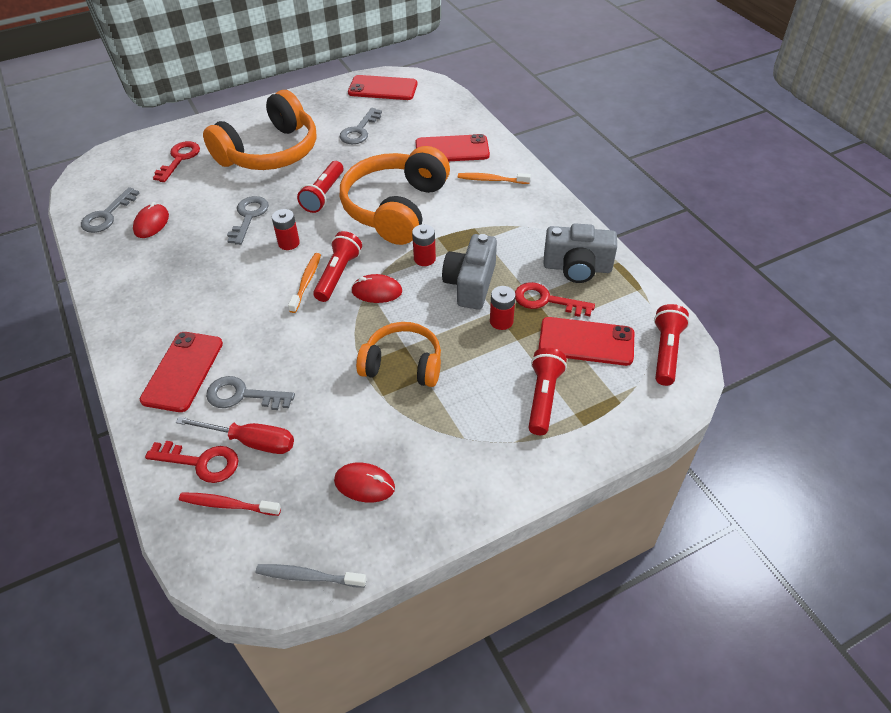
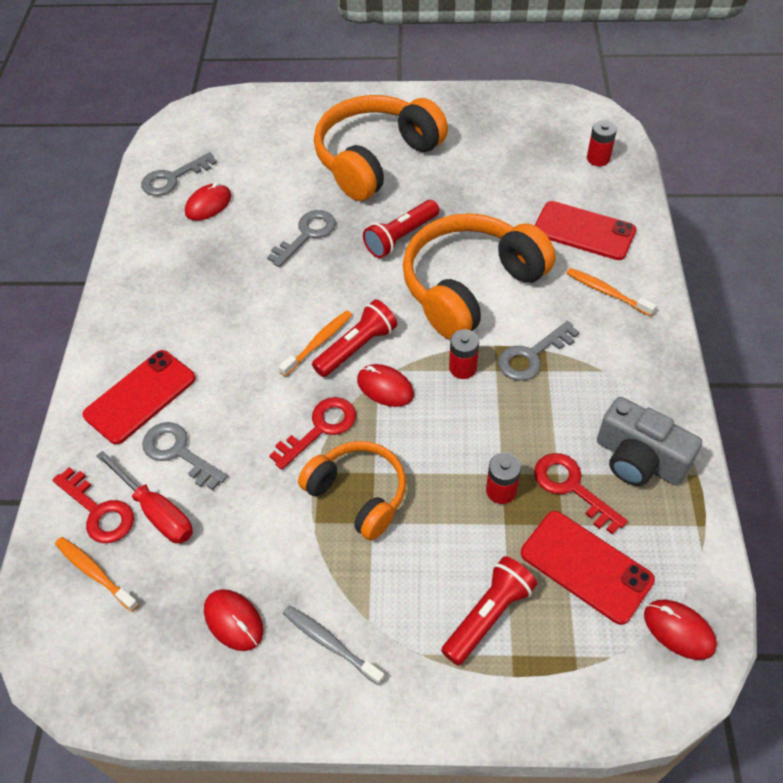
camera: 30 degrees right, 5 degrees up
(179, 159) = (278, 134): red key -> red key (320, 428)
(228, 505) = (95, 573): red toothbrush -> orange toothbrush
(270, 152) = (375, 159): orange headphones -> orange headphones turned 150 degrees clockwise
(289, 243) = (328, 285): red battery -> red battery (598, 158)
(308, 576) = (120, 697): grey toothbrush -> grey toothbrush (330, 643)
(359, 131) = (490, 165): grey key -> grey key (532, 356)
(383, 88) = (551, 116): red phone -> none
(470, 284) = (495, 425): grey camera -> none
(666, 352) = (679, 630): red flashlight -> red mouse

